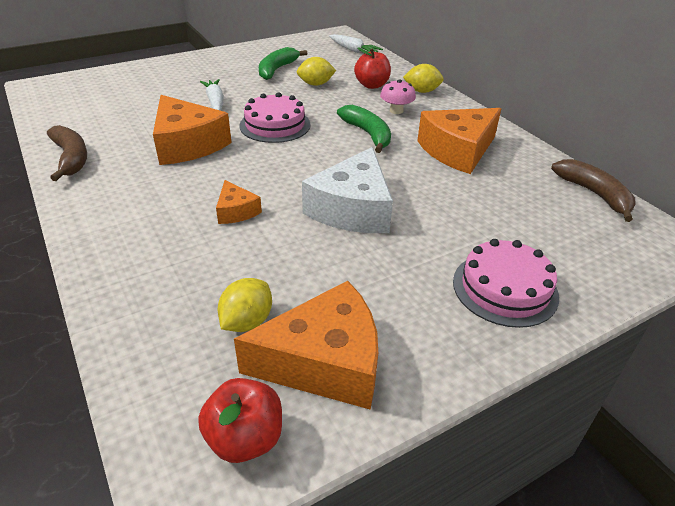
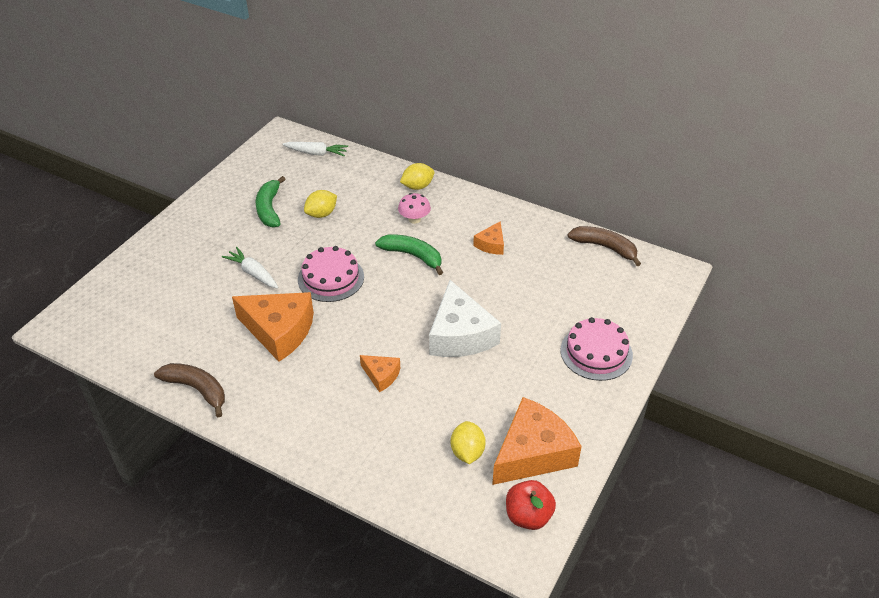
camera: 30 degrees left, 5 degrees up
(372, 85) = (370, 195): red apple -> none
(458, 151) = (491, 244): orange cheese -> orange cheese, size x0.50

